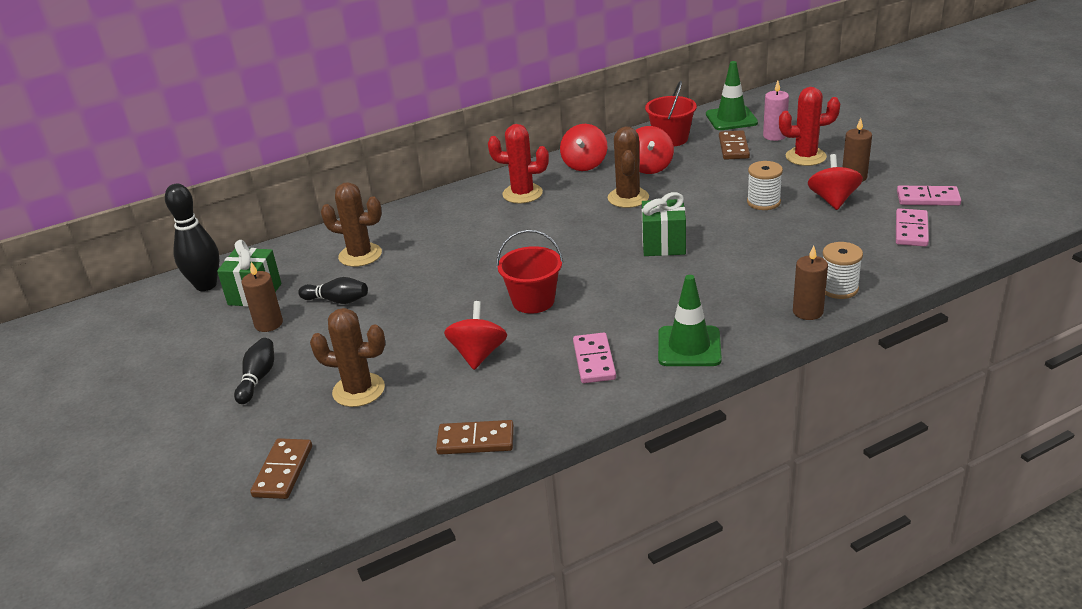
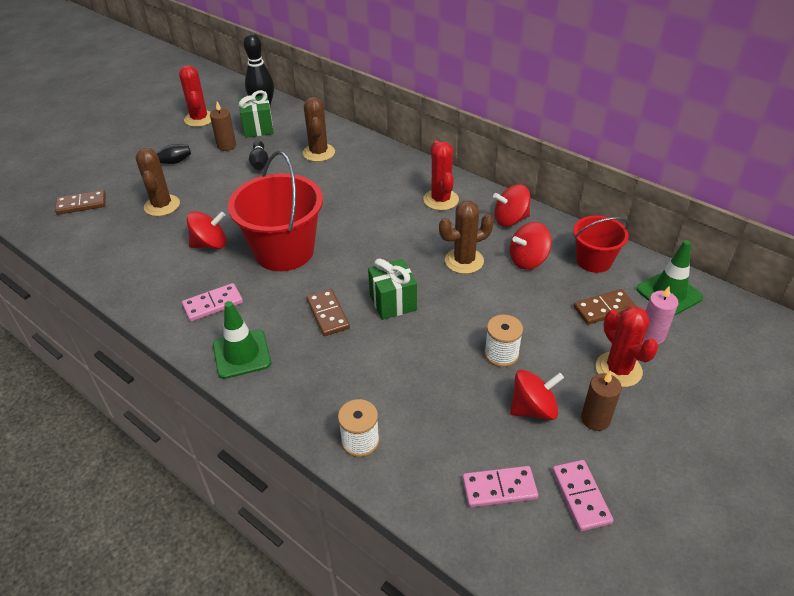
camera: 65 degrees right, 10 degrees up
(170, 342) = (199, 119): none -> red cactus
(475, 440) = (114, 272): brown domino -> brown domino (328, 314)
(533, 301) = (284, 251): red bucket -> red bucket, size x1.75
(808, 311) = (313, 423): brown candle -> none

